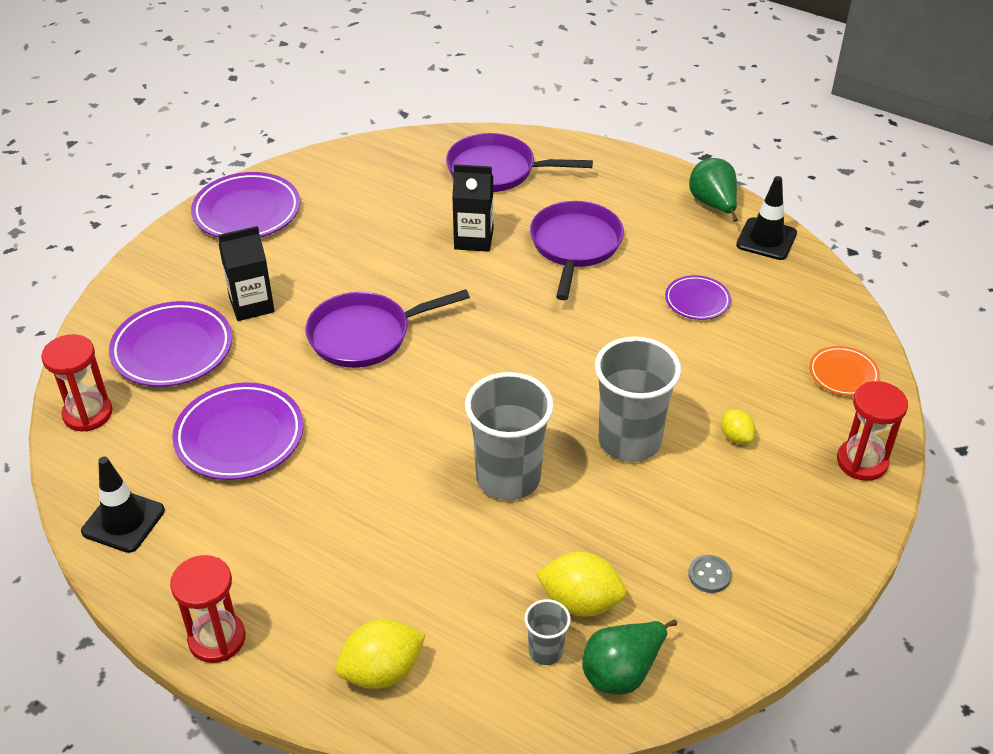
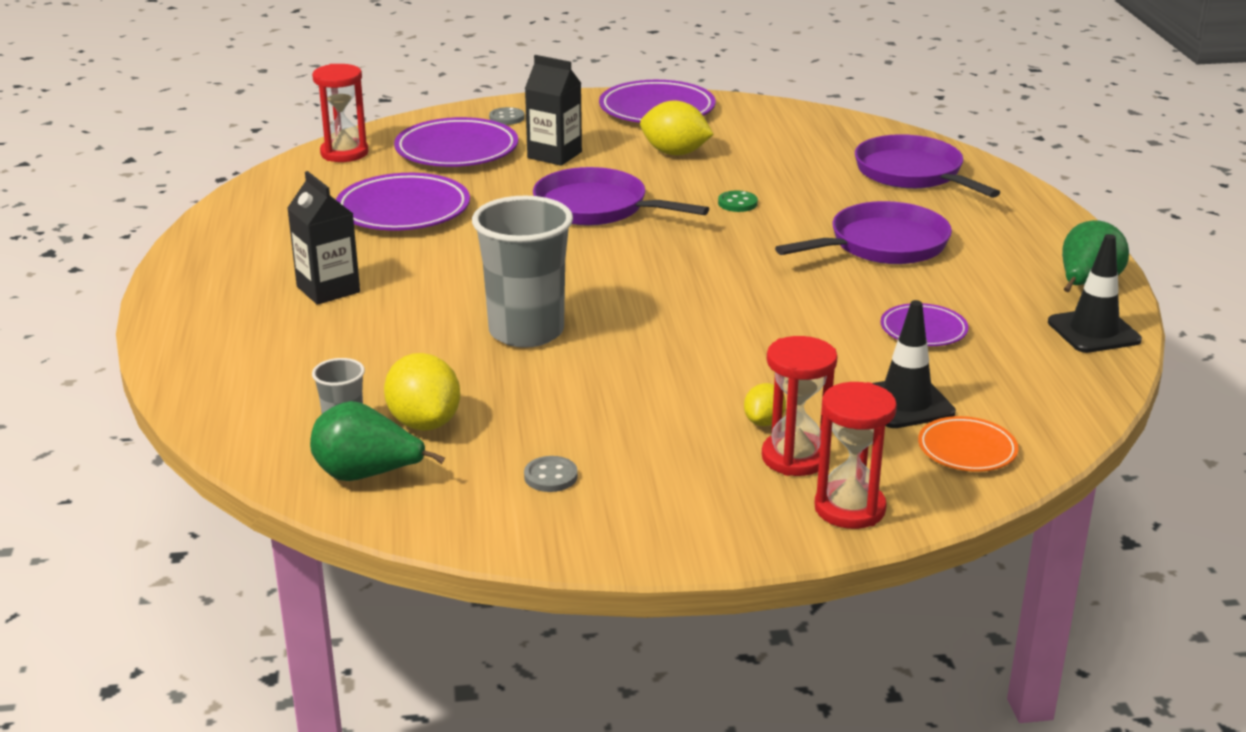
camera: 50 degrees right, 15 degrees down
(123, 521) = (256, 209): black traffic cone -> black traffic cone (905, 403)
(151, 291) = (507, 118): none -> grey button
(217, 639) = (184, 288): red hourglass -> red hourglass (795, 457)
(382, 671) = (231, 365): yellow lemon -> yellow lemon (675, 153)
(442, 268) = (737, 203): none -> green button
(473, 239) = (800, 200): black carton -> black carton (328, 289)
(629, 441) = (665, 369): grey cup -> none

